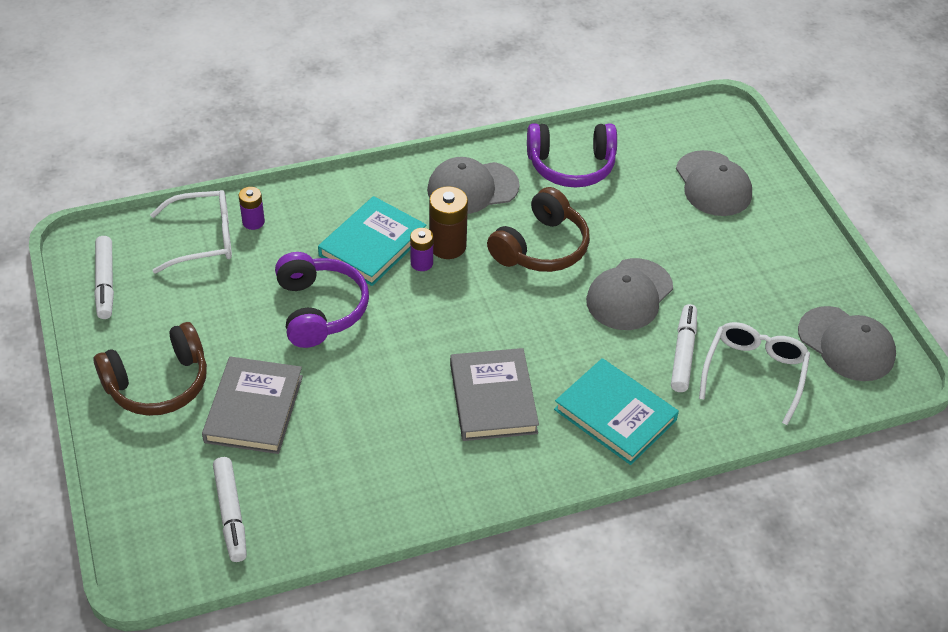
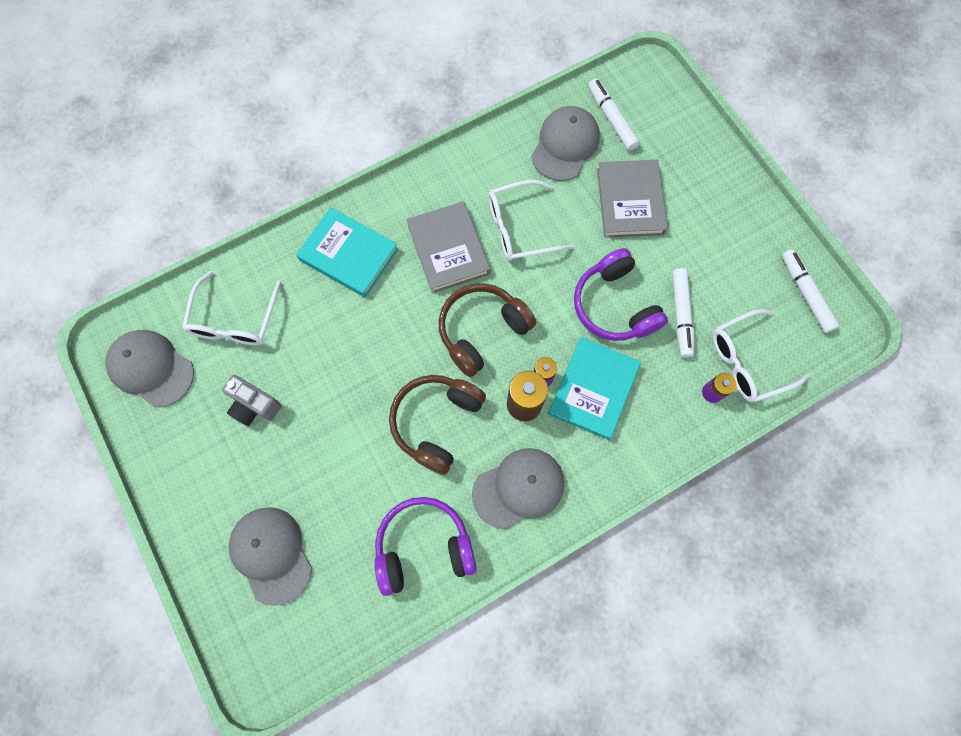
camera: 170 degrees right, 25 degrees up
(158, 383) = (712, 207): brown headphones -> brown headphones (482, 331)
(400, 405) = (519, 228): none -> white glasses
(629, 295) = (347, 382): grey cap -> grey cap (565, 145)
(683, 353) = (296, 327): white marker -> white marker (681, 315)
(730, 293) = (254, 405): none -> grey camera

